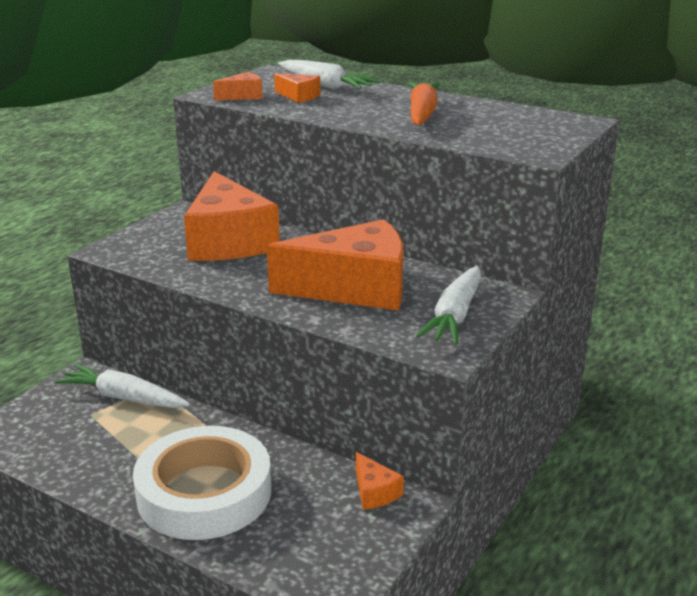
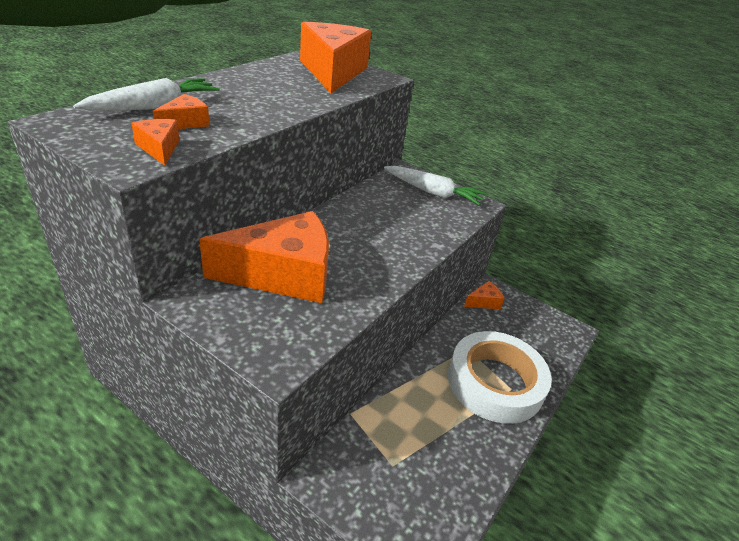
camera: 90 degrees left, 10 degrees up
(124, 398) = (369, 438): white carrot -> none
(354, 288) = (391, 222): orange cheese -> orange cheese (333, 72)
(422, 114) = (278, 88): orange carrot -> none

